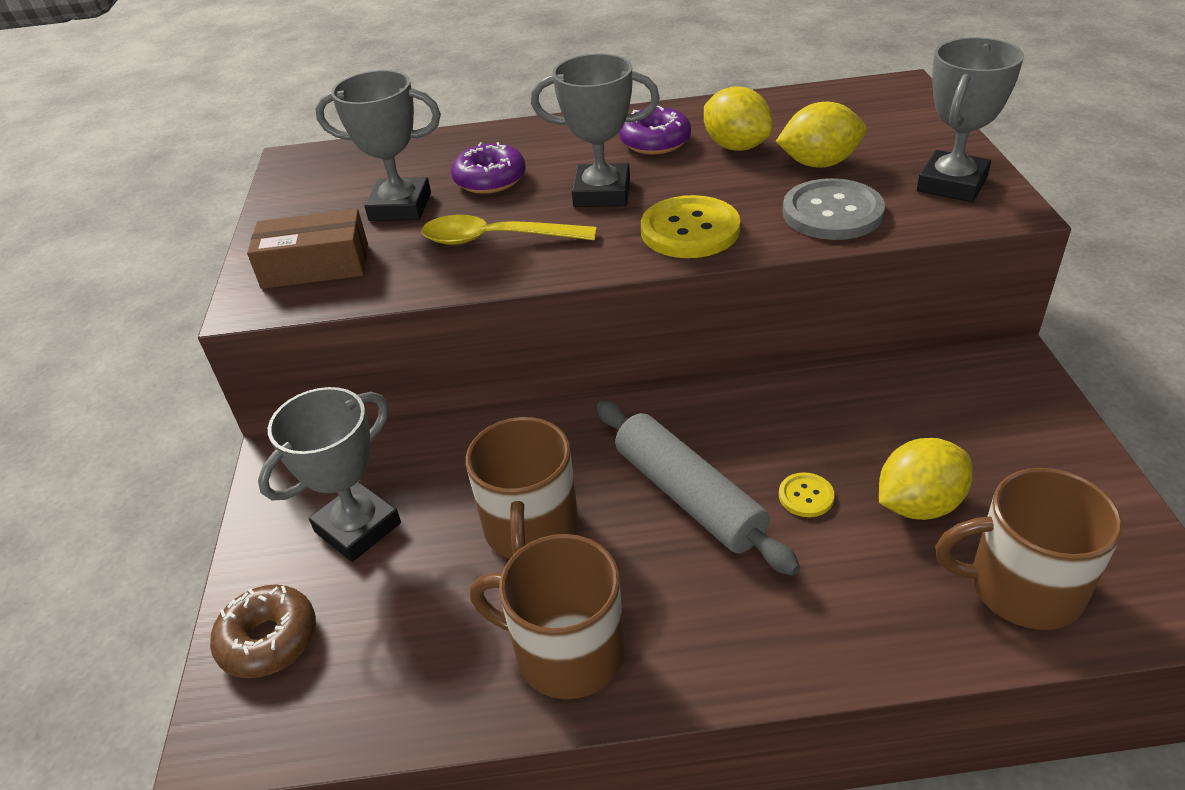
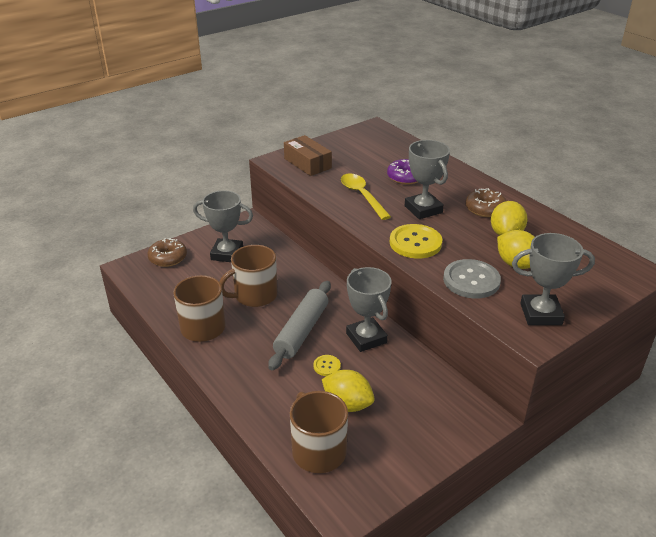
camera: 55 degrees right, 5 degrees down
(400, 207) = (364, 164): grey trophy -> grey trophy (366, 338)
(655, 142) = (485, 209): purple donut -> brown donut

